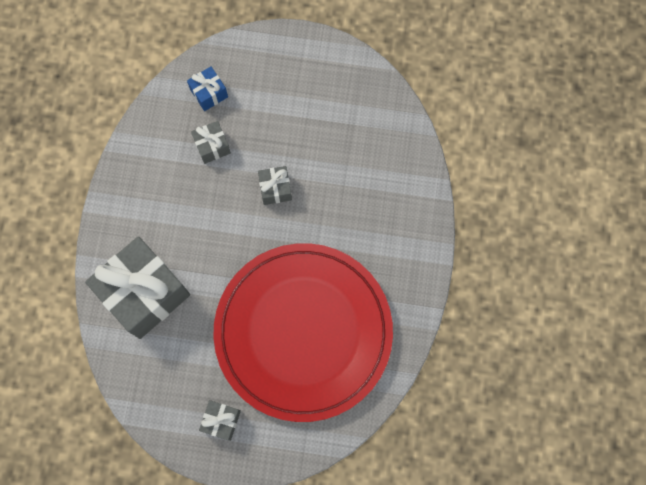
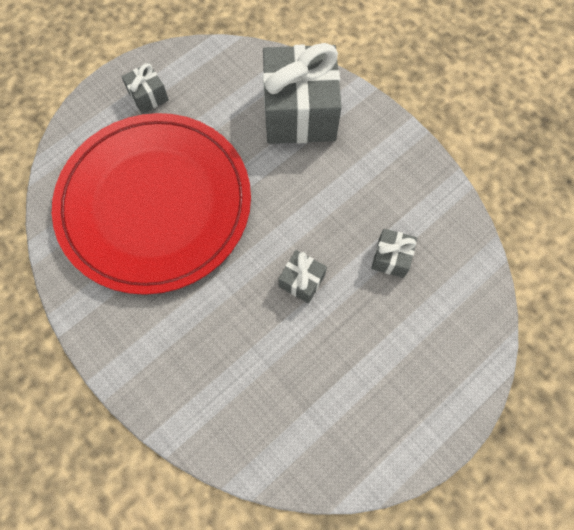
camera: 130 degrees right, 5 degrees down
(209, 93) = (450, 295): blue gift -> none

